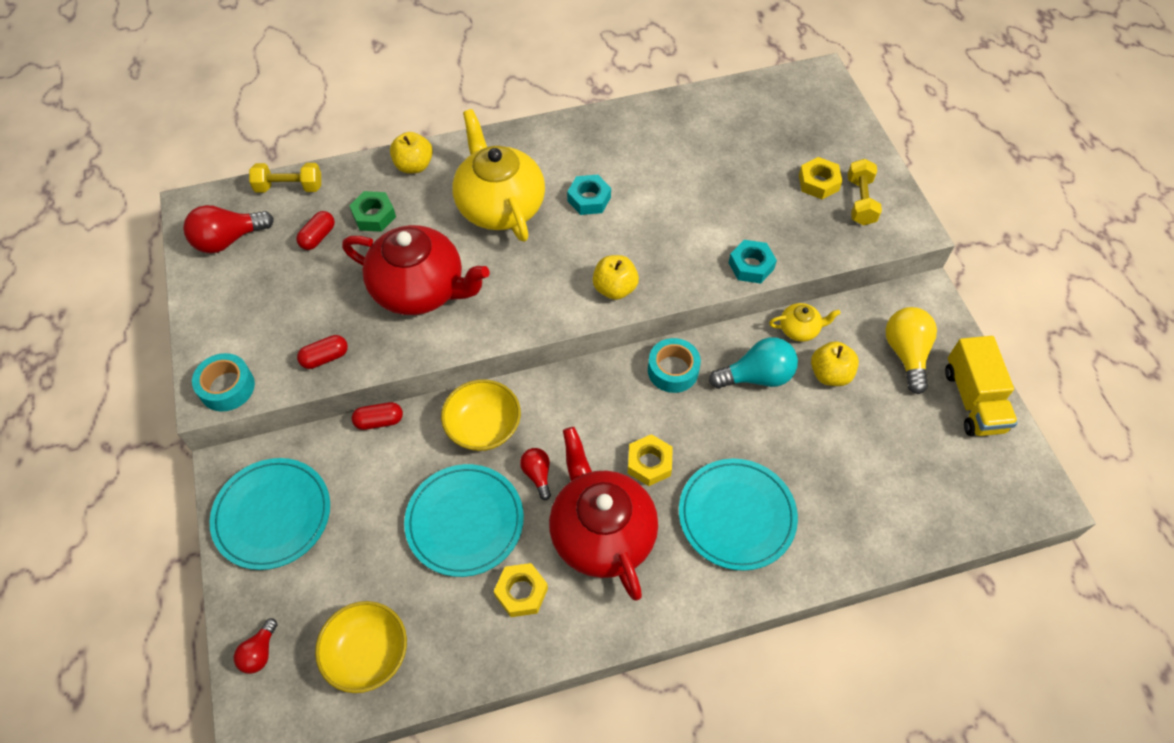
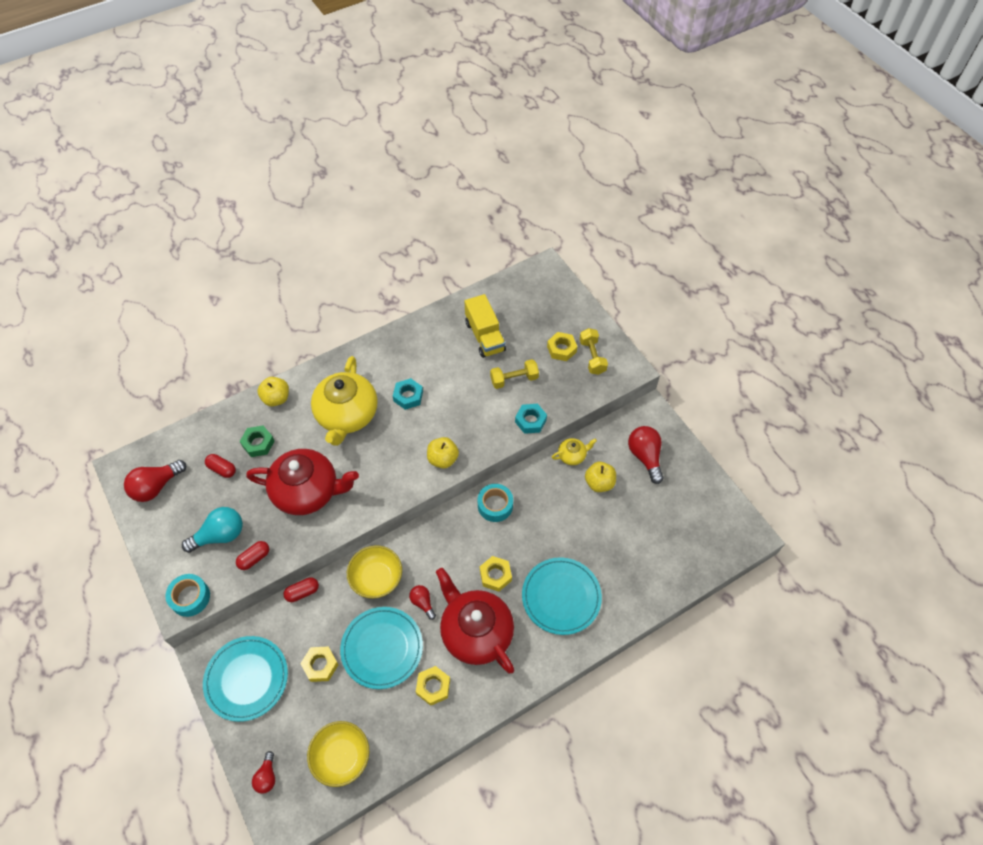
camera: 15 degrees left, 0 degrees up
(289, 187) = (189, 435): yellow dumbbell -> yellow dumbbell (514, 379)
(318, 237) = (222, 469): red capsule -> red capsule turned 75 degrees counterclockwise
(375, 522) = (320, 665): none -> yellow nut
(500, 205) = (347, 415): yellow teapot -> yellow teapot turned 135 degrees counterclockwise
(757, 376) = (552, 496): turquoise light bulb -> turquoise light bulb (220, 535)
(906, 354) = (645, 456): yellow light bulb -> red light bulb
(973, 400) = (694, 478): yellow truck -> yellow truck (485, 336)

